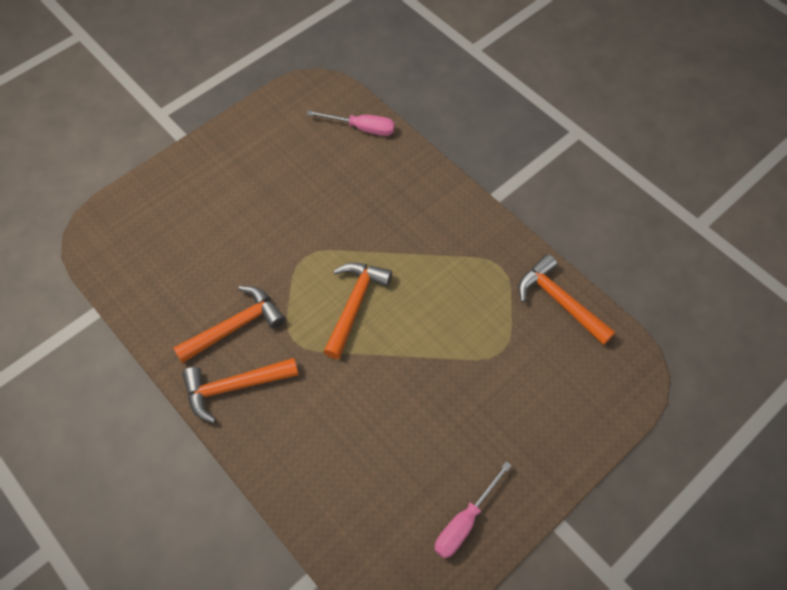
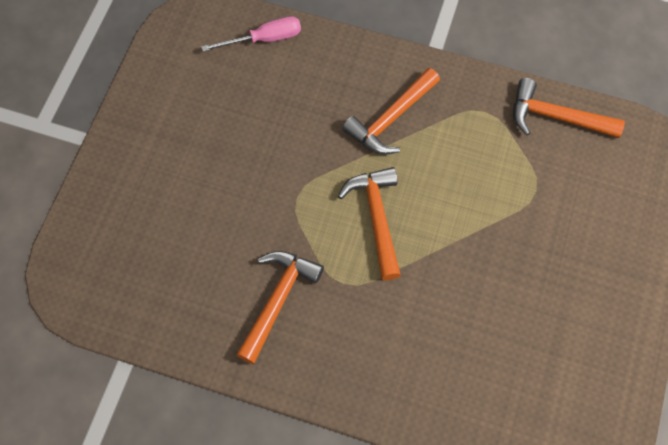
camera: 30 degrees left, 5 degrees up
(234, 387) = (317, 358): orange hammer -> orange hammer (390, 119)
(464, 521) = (603, 360): pink screwdriver -> none

